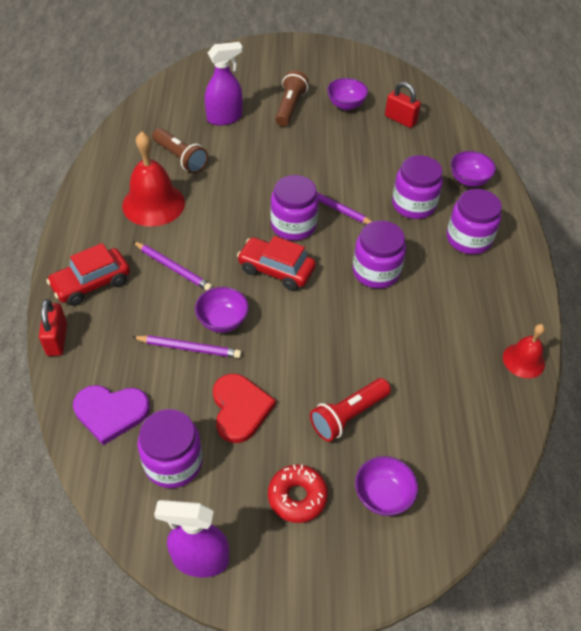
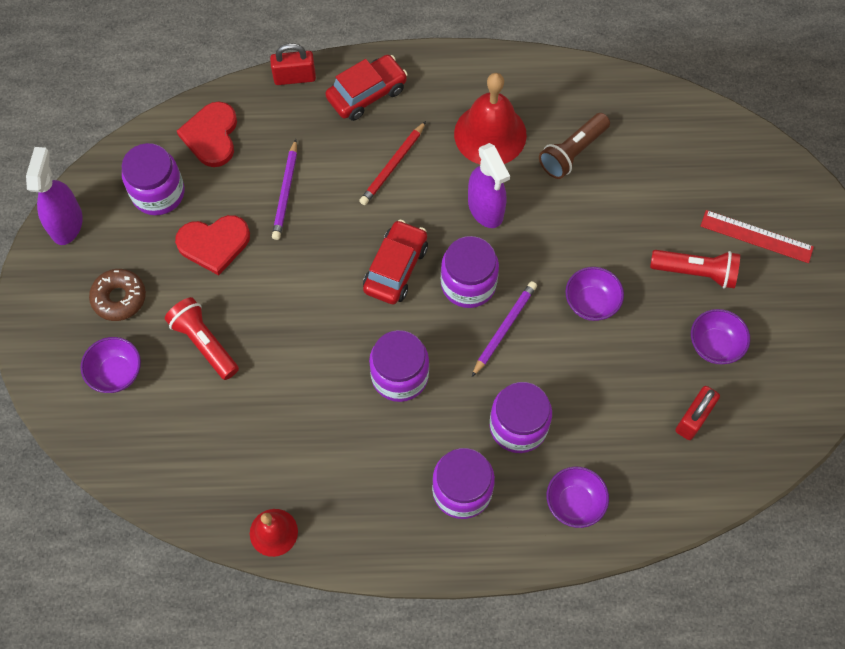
camera: 90 degrees right, 15 degrees up
(91, 283) = (367, 94): red car -> red car turned 90 degrees clockwise
(111, 412) = (211, 136): purple heart -> red heart
(173, 268) = (393, 166): purple pencil -> red pencil
(222, 321) = (321, 220): purple bowl -> purple bowl (591, 303)
(224, 118) = (659, 194): purple spray bottle -> purple spray bottle (485, 209)
(264, 78) = (756, 236): none -> red ruler
(289, 107) = (696, 272): brown flashlight -> red flashlight
(297, 497) = (119, 298): red donut -> brown donut

